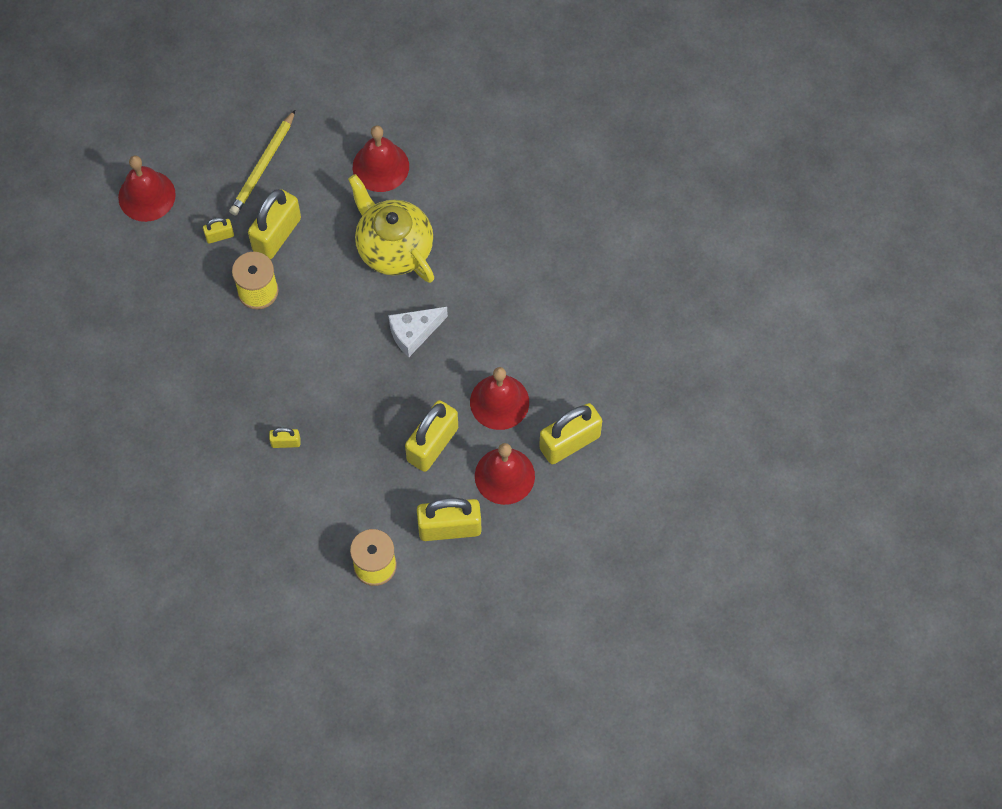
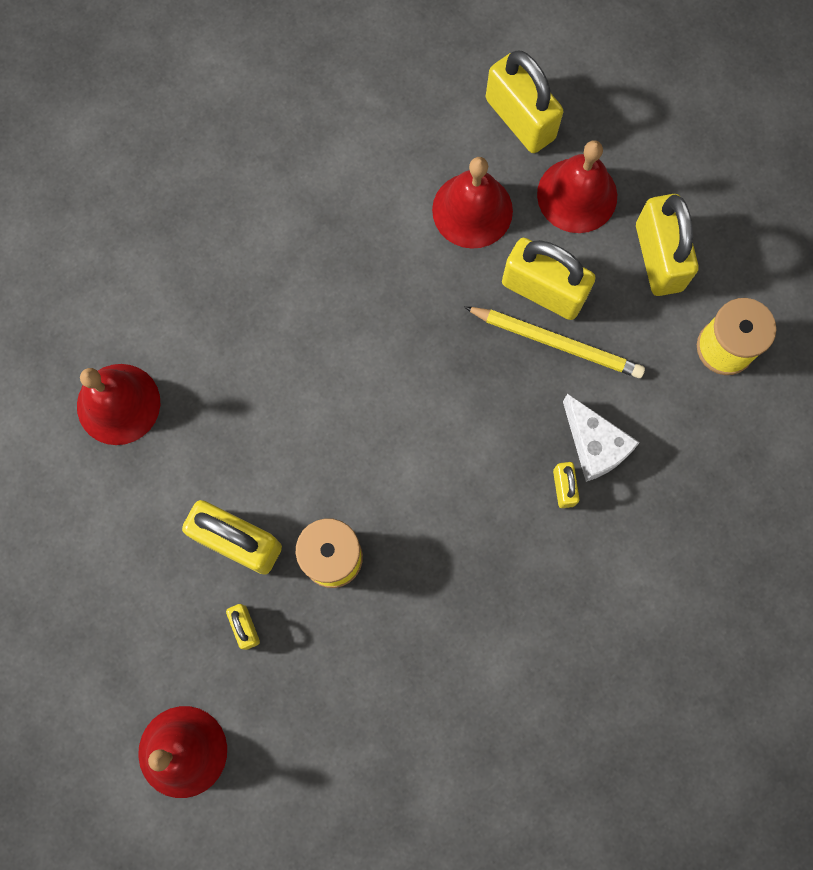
camera: 95 degrees left, 10 degrees up
(263, 165) = (123, 577): yellow pencil -> yellow pencil (556, 343)
(393, 247) = (249, 372): yellow teapot -> none
(414, 333) = (381, 330): white cheese -> white cheese (595, 445)

